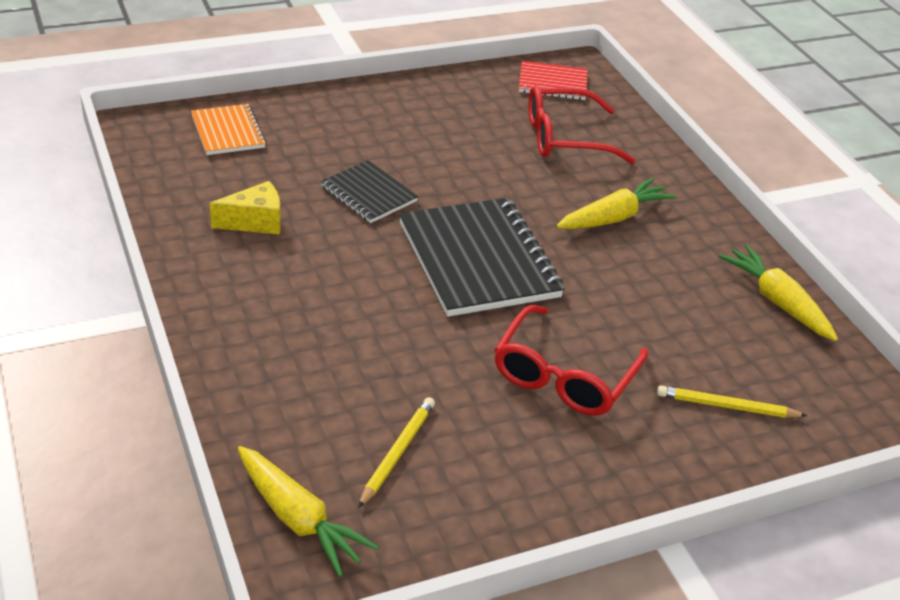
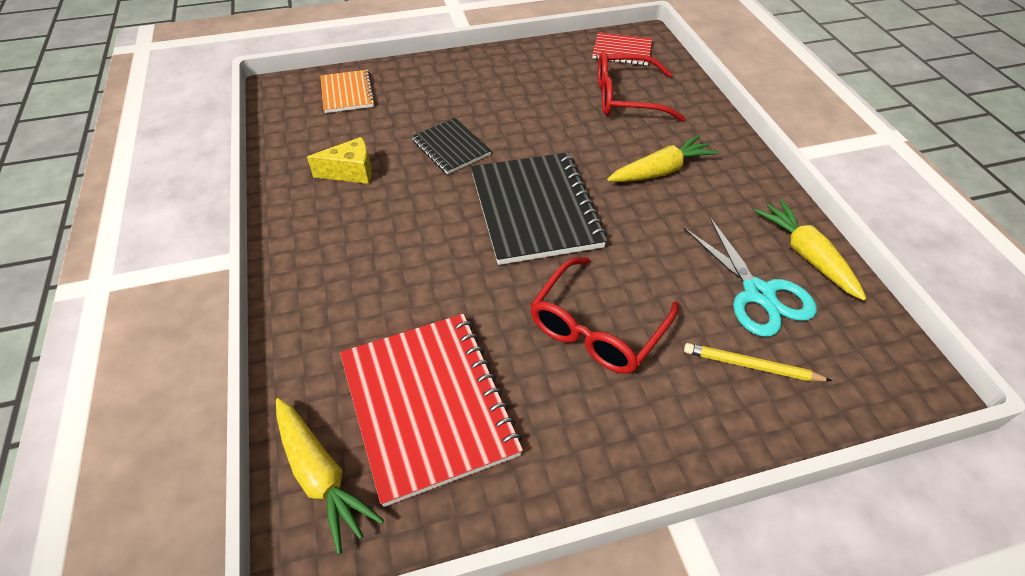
camera: 10 degrees right, 10 degrees up
(397, 452) = (428, 405): yellow pencil -> red notebook
(730, 339) = (759, 294): none -> turquoise scissors

